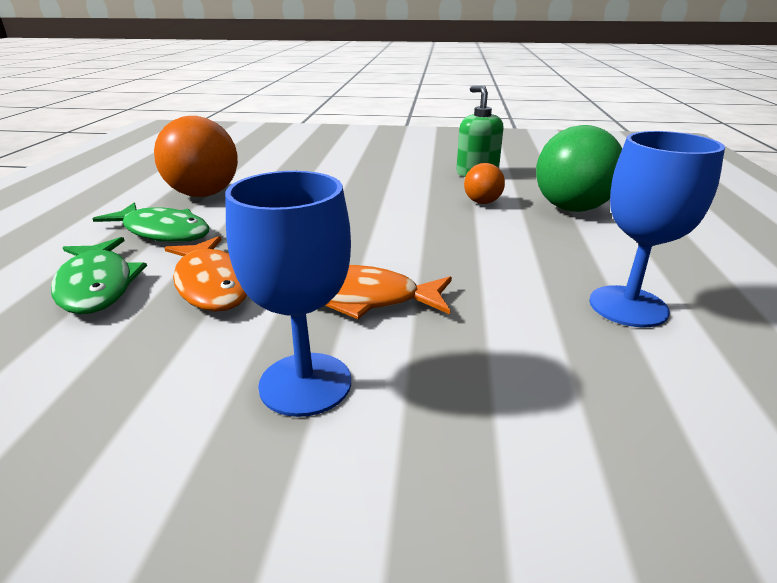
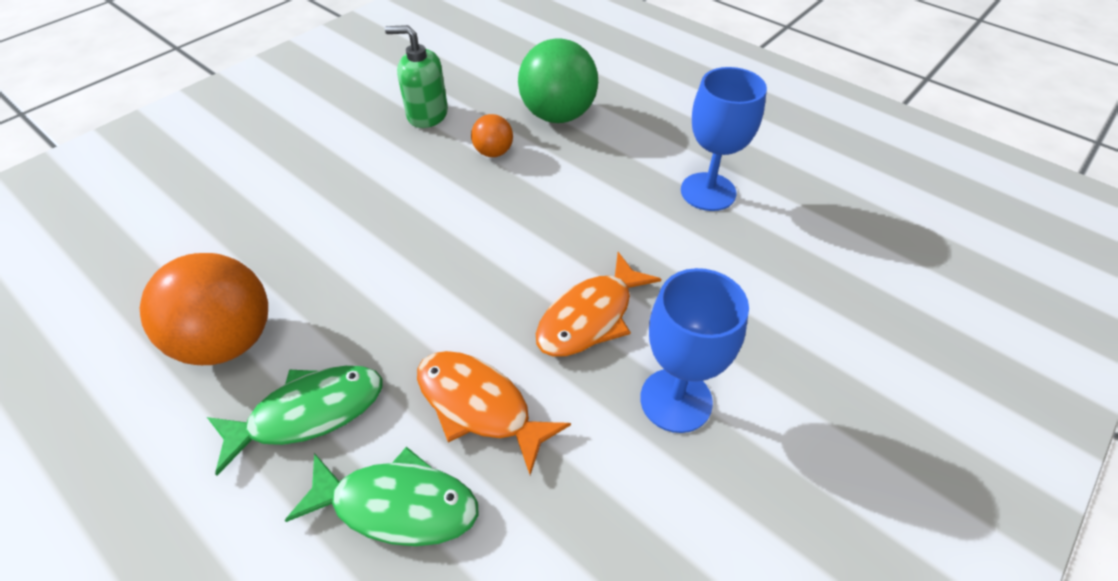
camera: 55 degrees left, 20 degrees up
(213, 284) = (479, 406): orange fish -> orange fish turned 150 degrees counterclockwise

